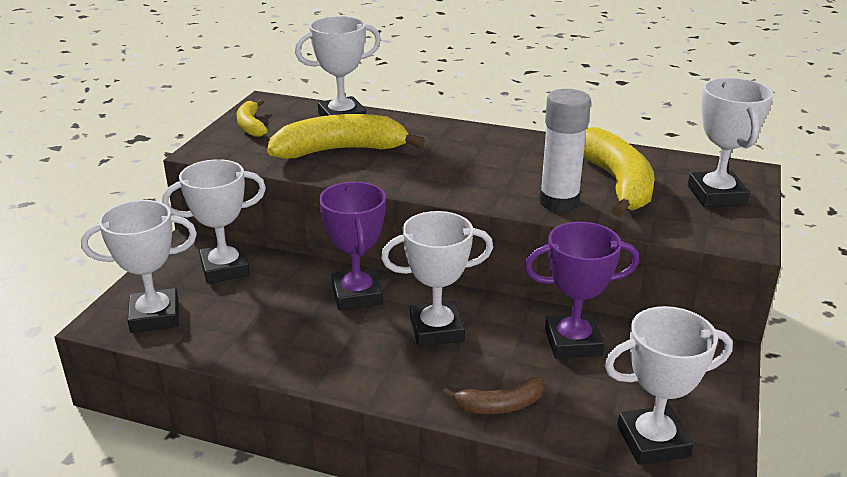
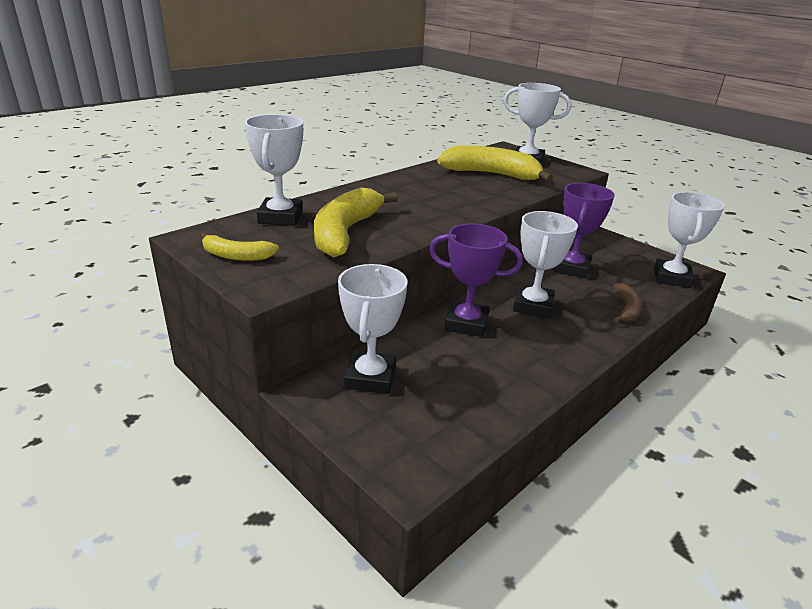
camera: 65 degrees left, 0 degrees up
(155, 316) = (423, 440): white trophy -> none
(559, 202) = (503, 193): white glue stick -> none

